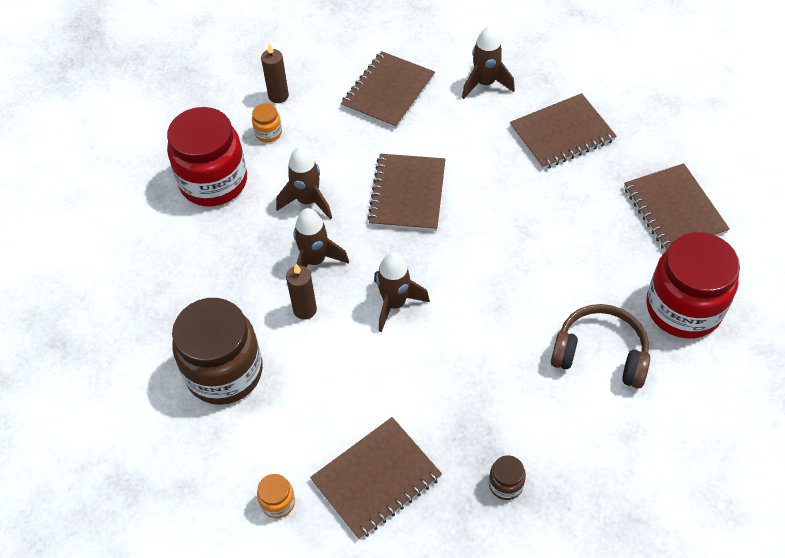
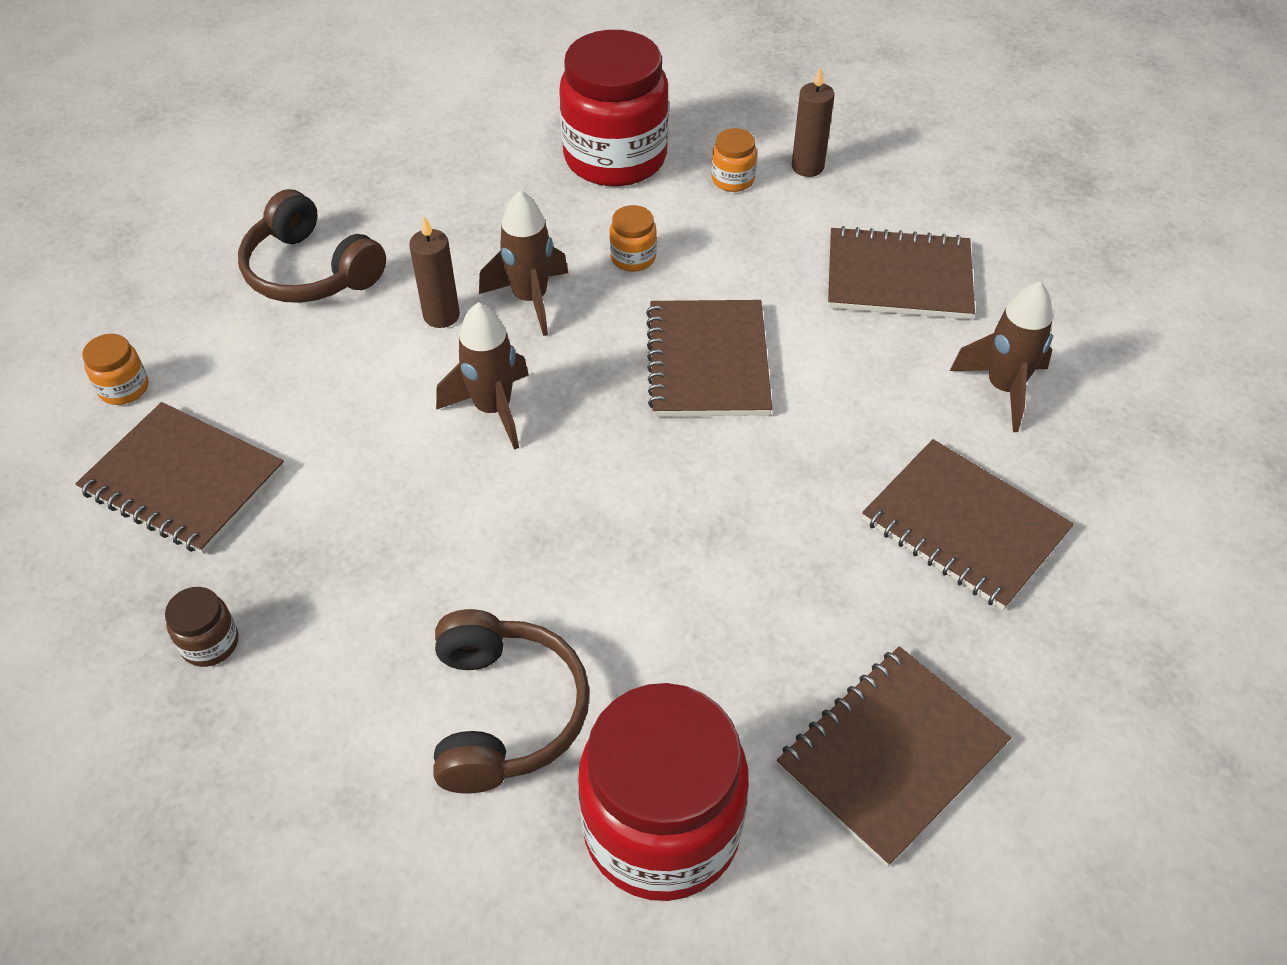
camera: 65 degrees right, 5 degrees down
(224, 372) = (310, 271): brown jar -> brown headphones
(308, 201) = (633, 258): brown rocket -> orange jar
(407, 194) = (708, 361): brown notebook -> brown notebook turned 75 degrees counterclockwise

